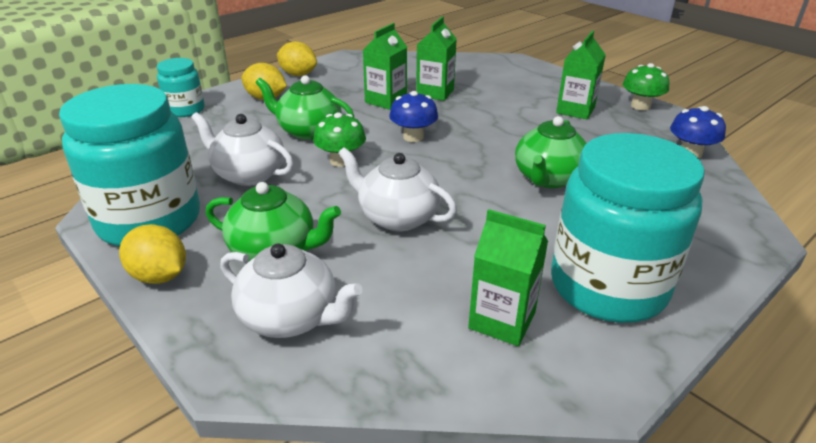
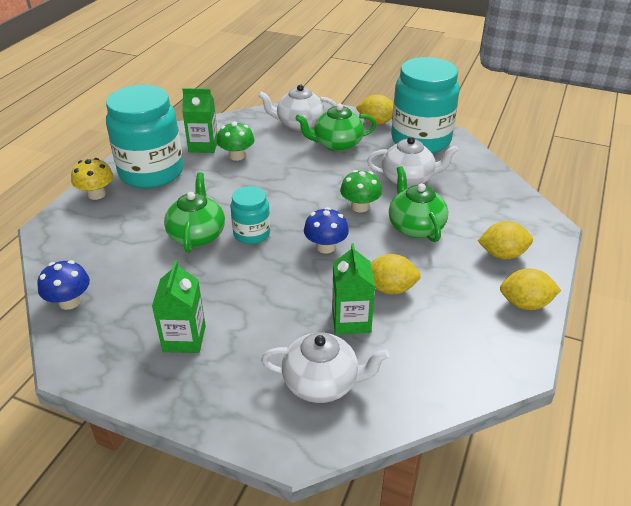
camera: 155 degrees right, 5 degrees up
(185, 110) = (542, 218): turquoise jar -> turquoise jar (252, 234)
(308, 131) = (415, 227): green teapot -> green teapot turned 105 degrees counterclockwise
(386, 101) = (390, 288): green carton -> yellow lemon
(397, 217) = (286, 178): white teapot -> white teapot (322, 383)
(640, 106) = (106, 375): green mushroom -> green mushroom (237, 156)
(699, 270) = (96, 194): none -> yellow mushroom

